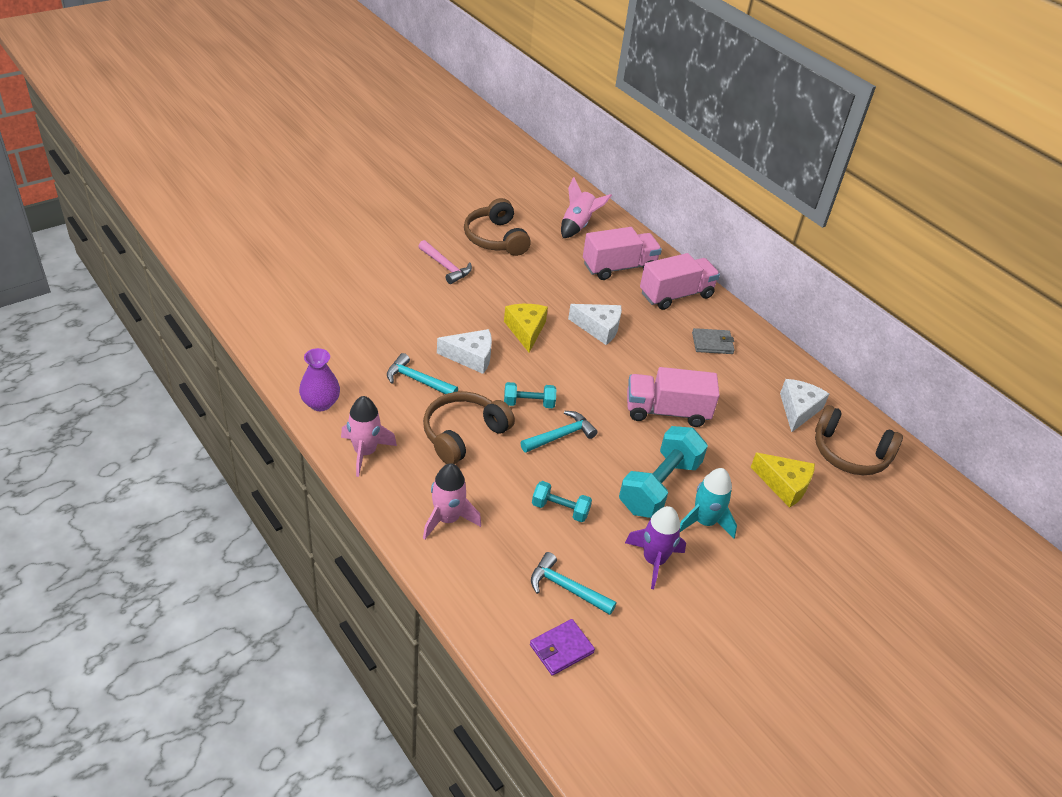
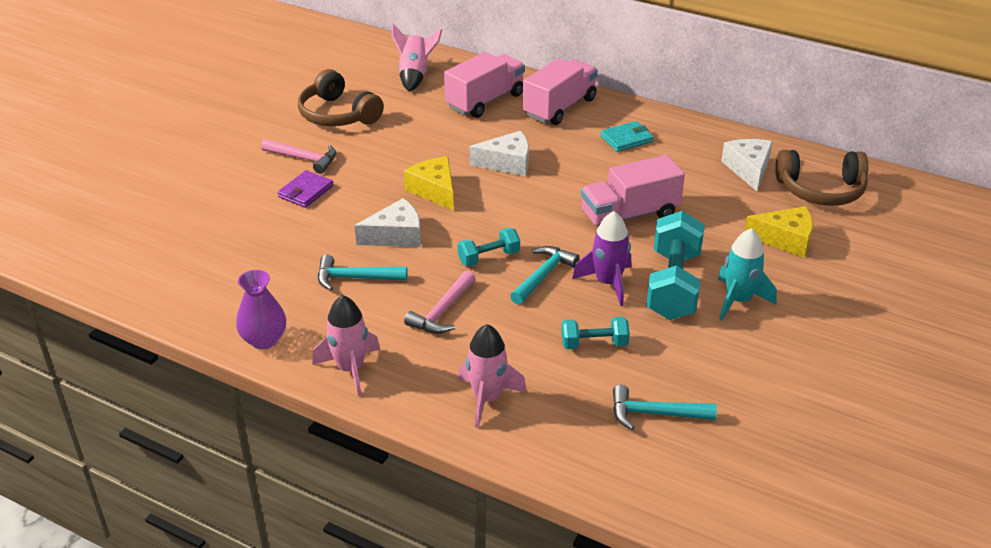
camera: 20 degrees left, 5 degrees down
(463, 434) = (442, 311): brown headphones -> pink hammer
(561, 649) = (692, 472): purple wallet -> purple wallet (305, 191)
(654, 560) = (718, 354): purple rocket -> purple rocket (608, 283)
(712, 343) = (626, 139): grey wallet -> turquoise wallet

